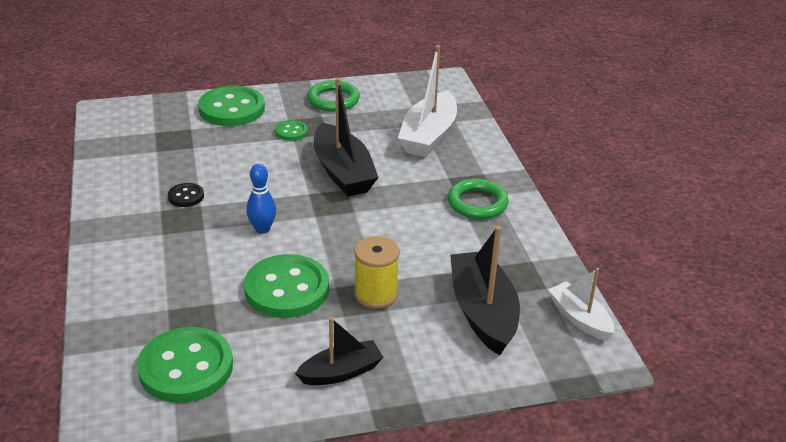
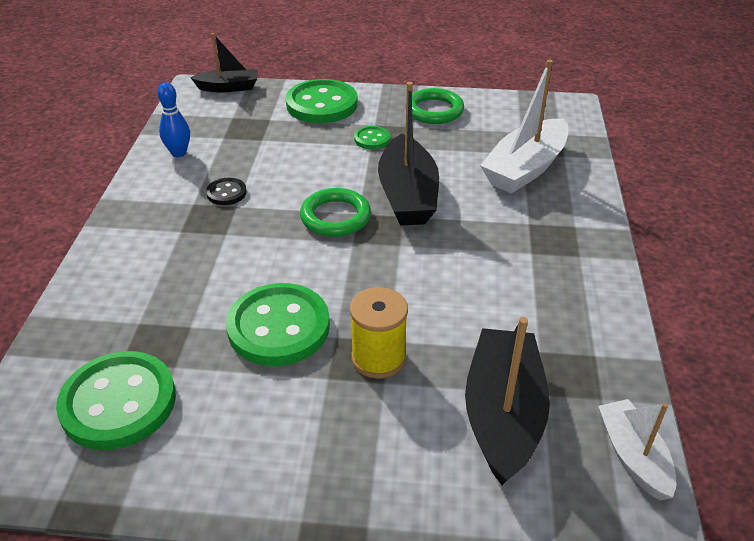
camera: 20 degrees right, 5 degrees up
(262, 229) = (287, 246): blue bowling pin -> blue bowling pin (179, 153)
(341, 372) = (289, 456): black boat -> black boat (228, 87)
(477, 203) = (552, 262): green ring -> green ring (335, 217)

